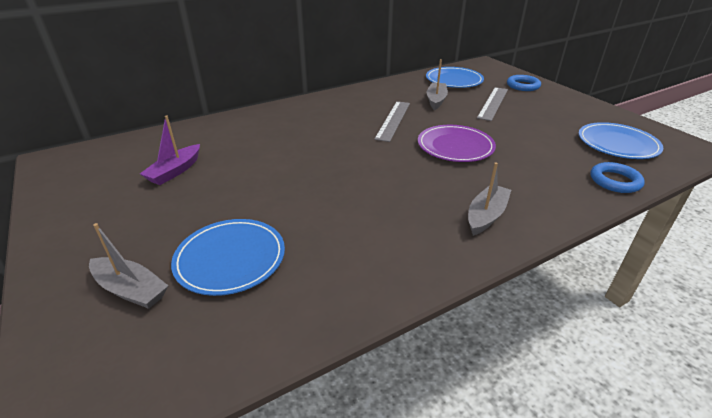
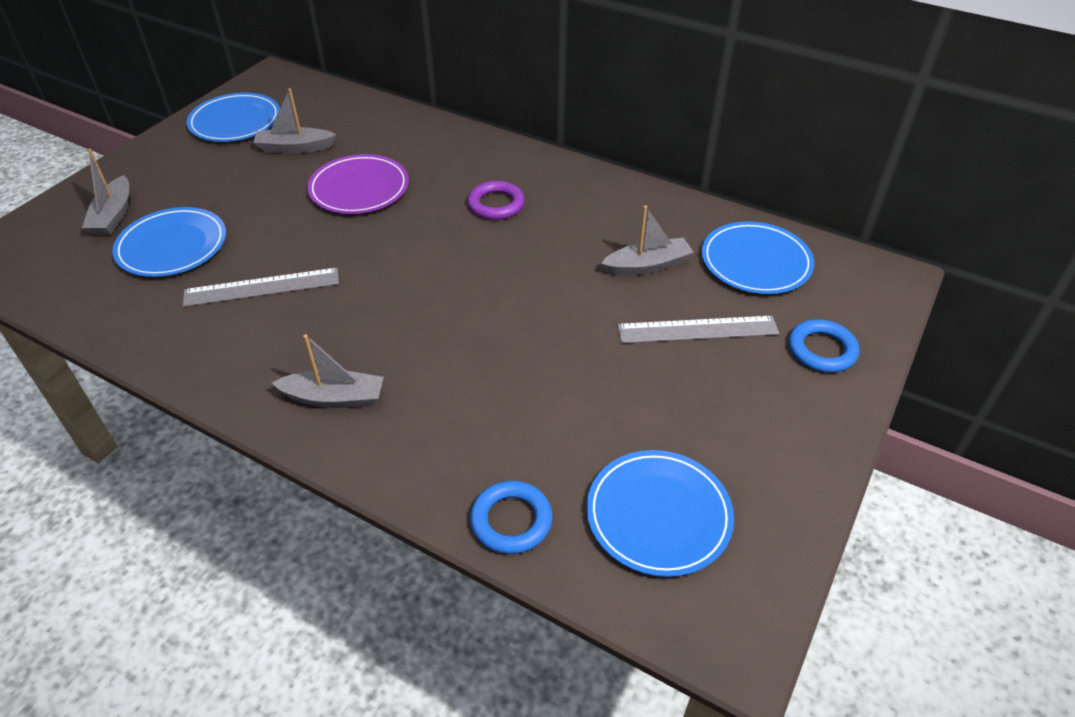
camera: 60 degrees right, 10 degrees up
(89, 190) = (235, 121): none -> blue plate
(175, 171) = (294, 148): purple boat -> grey boat
(341, 121) = (496, 204): none -> purple ring
(393, 120) = (537, 246): grey ruler -> grey ruler (262, 287)
(455, 146) = (500, 327): purple plate -> purple plate (359, 188)

